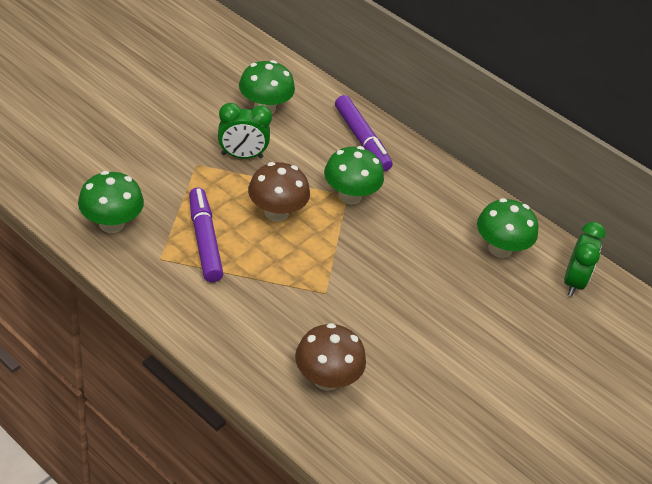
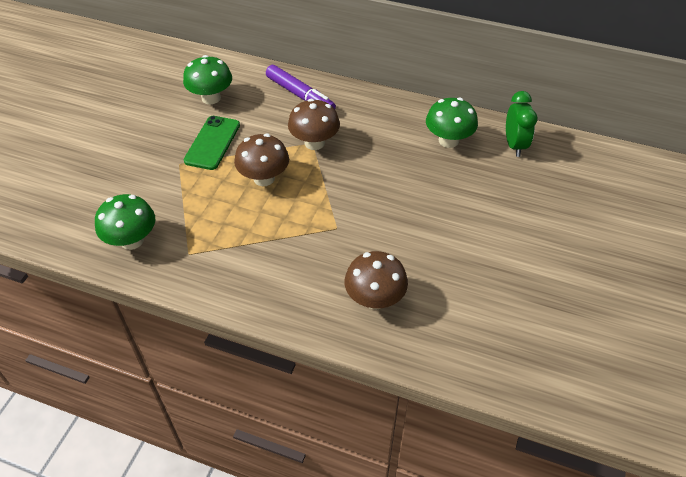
camera: 15 degrees left, 5 degrees up
(204, 240) = (217, 224): purple marker -> none
(242, 156) = (212, 143): green clock -> green phone
(350, 196) = (314, 143): green mushroom -> brown mushroom

